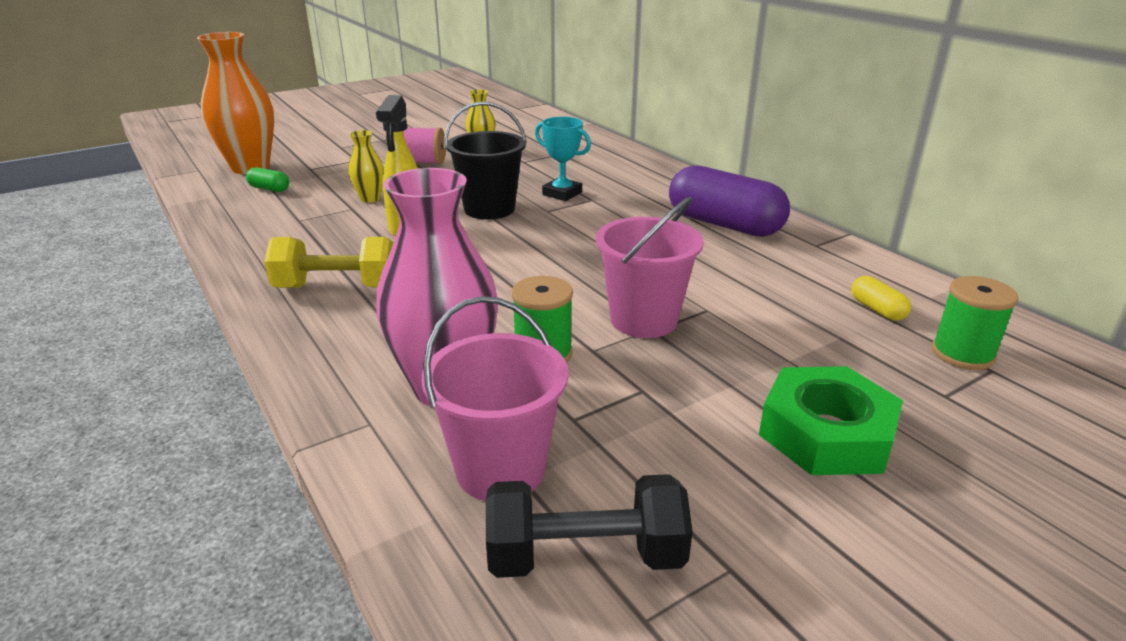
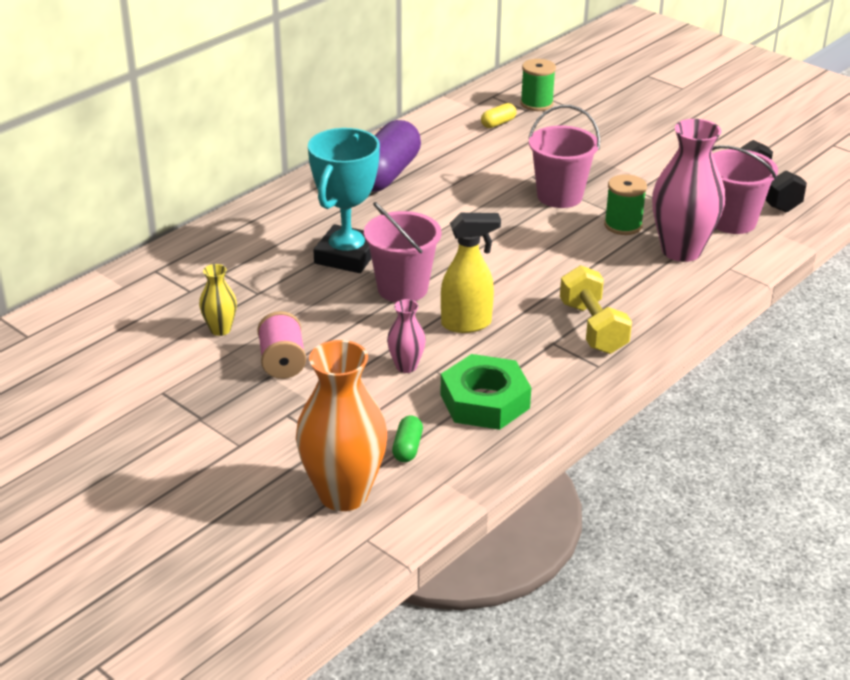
camera: 105 degrees left, 5 degrees up
(370, 198) = (406, 366): yellow vase -> pink vase
(489, 209) = (402, 288): black bucket -> pink bucket
(562, 193) = (347, 256): turquoise trophy -> turquoise trophy, size x1.73
(826, 433) = (638, 141): green nut -> green nut (484, 401)

